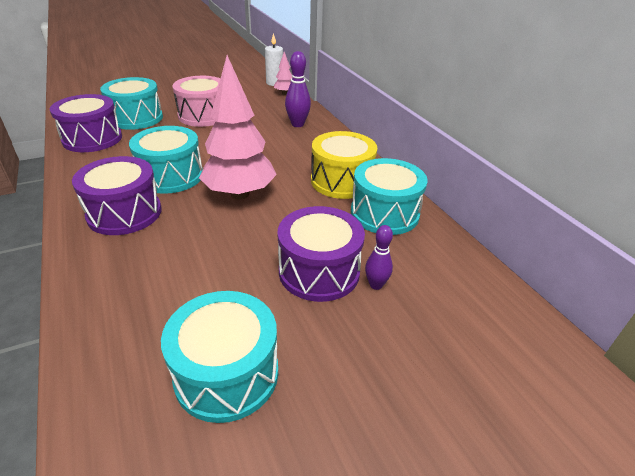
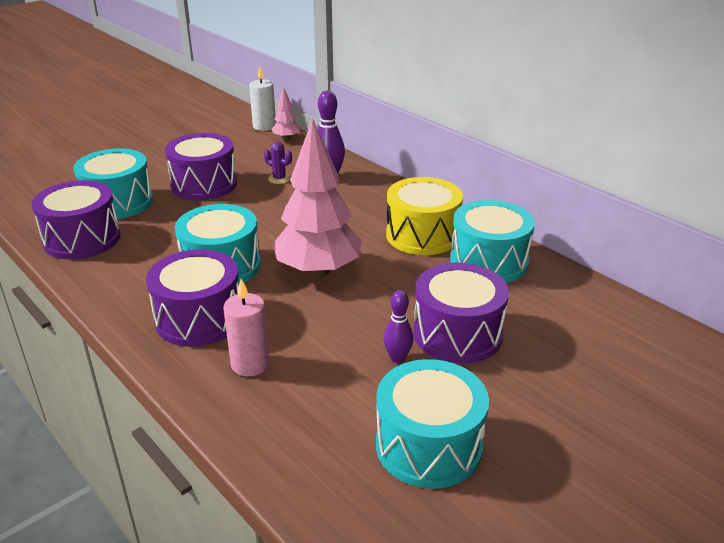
camera: 15 degrees left, 5 degrees down
(134, 258) = (250, 364): none -> pink candle
(203, 115) = (204, 184): pink drum -> purple drum
(259, 120) = (279, 179): none -> purple cactus
(376, 285) = (521, 334): purple bowling pin -> purple bowling pin (397, 358)

